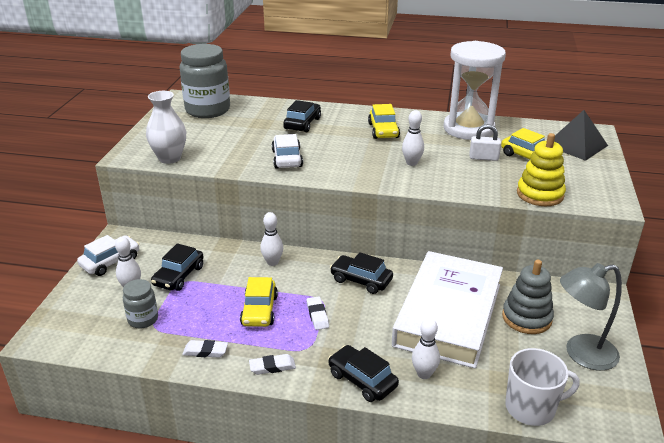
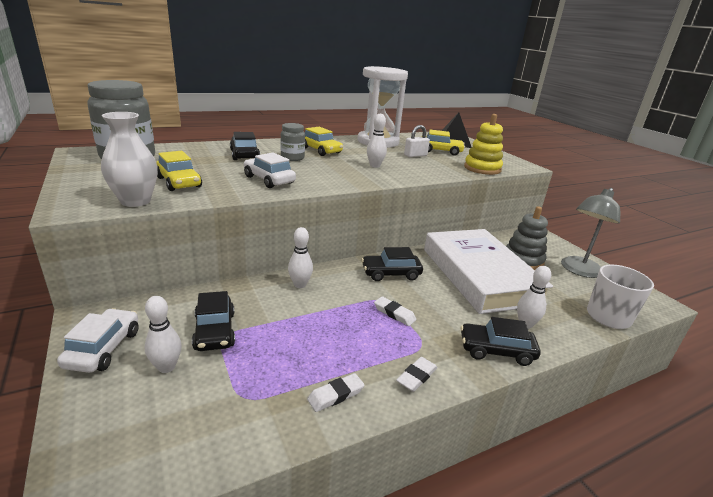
camera: 40 degrees left, 5 degrees down
(143, 319) = (222, 396): grey jar -> grey jar (292, 158)
(259, 310) = (340, 330): yellow car -> yellow car (179, 182)

